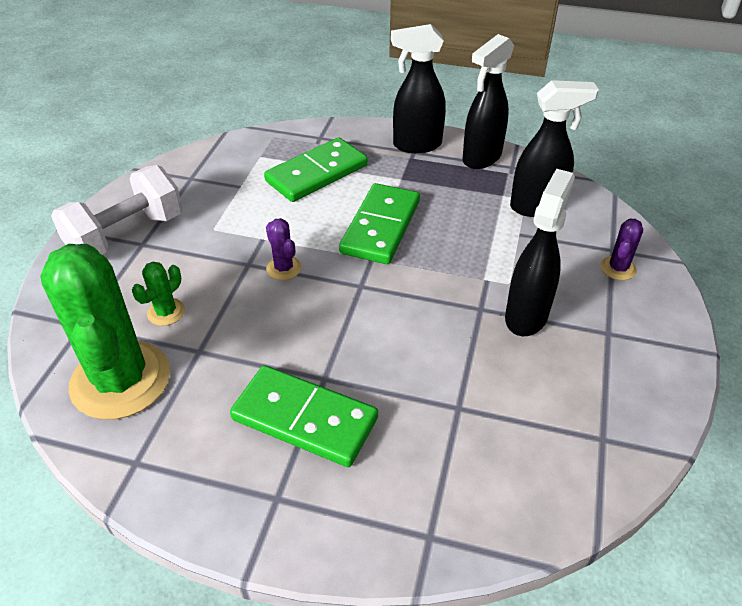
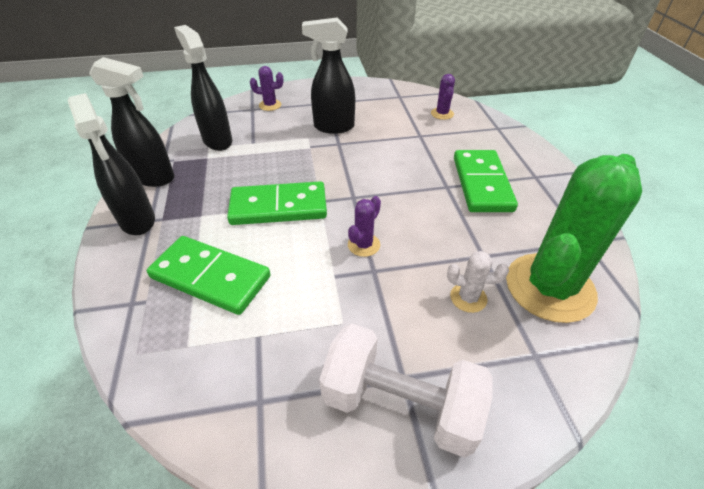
camera: 115 degrees left, 0 degrees up
(166, 312) = (468, 298): green cactus -> white cactus
(514, 473) = (442, 114): none -> purple cactus

